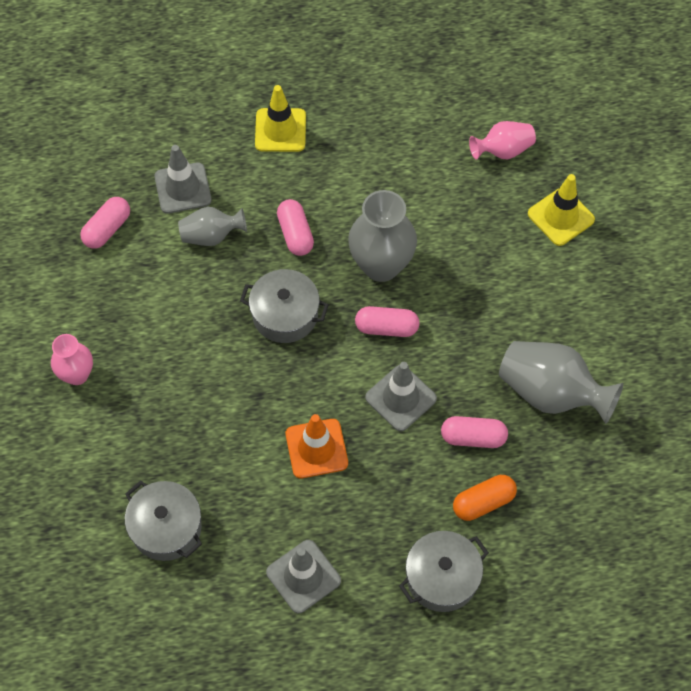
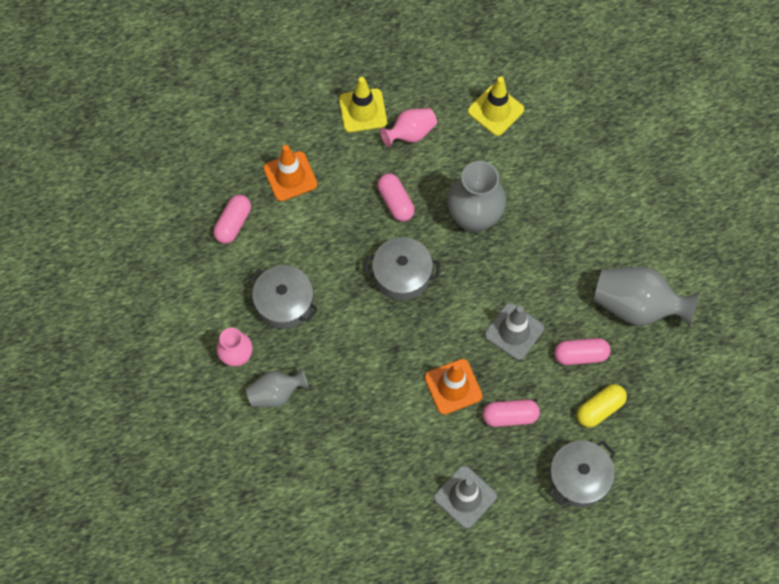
camera: 10 degrees left, 5 degrees up
(166, 527) = (342, 475): grey pot -> grey pot (284, 303)
(183, 188) = (290, 176): grey traffic cone -> orange traffic cone
(211, 236) = (324, 215): grey vase -> grey vase (276, 393)
(386, 327) = (489, 272): pink capsule -> pink capsule (510, 416)
(483, 502) = (599, 409): orange capsule -> yellow capsule
(503, 150) = (556, 99): pink vase -> pink vase (410, 133)
(561, 217) = (616, 151): yellow traffic cone -> yellow traffic cone (495, 110)

